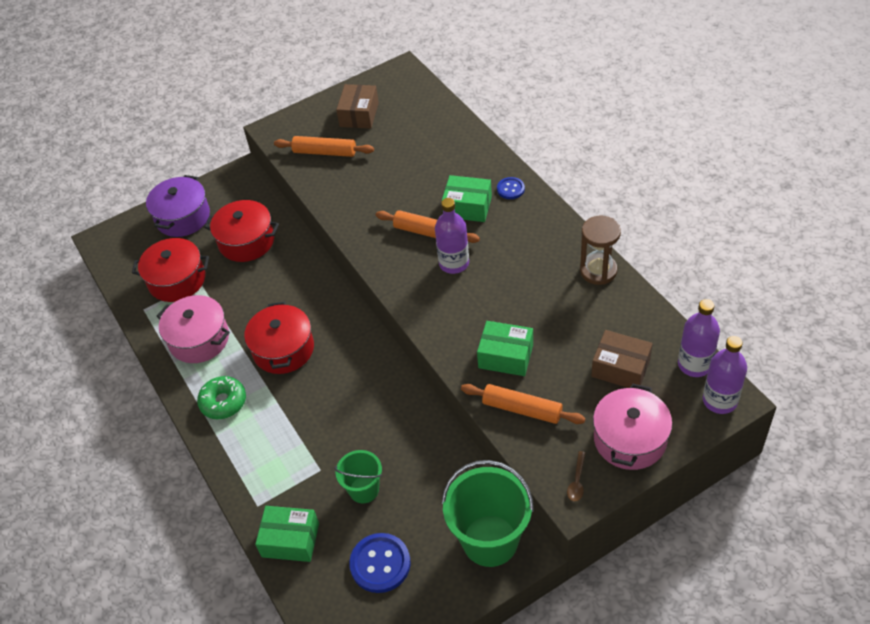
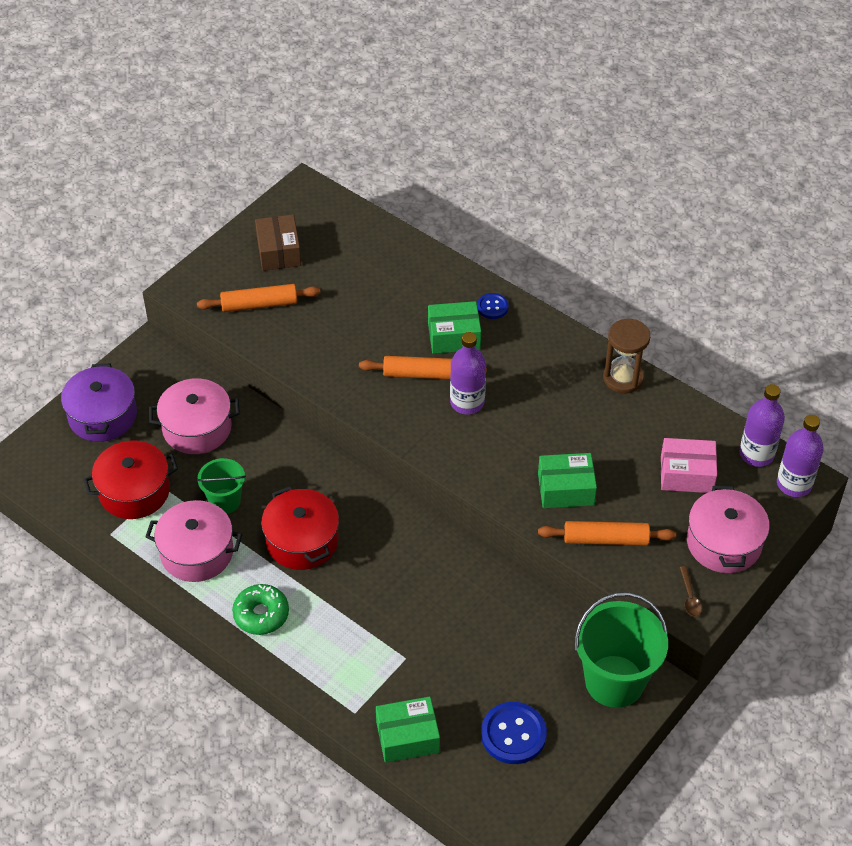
camera: 25 degrees left, 0 degrees up
(246, 241) = (197, 428): red pot -> pink pot
(364, 490) = (462, 666): green bucket -> green bucket (225, 501)
(620, 368) = (686, 474): brown box -> pink box

